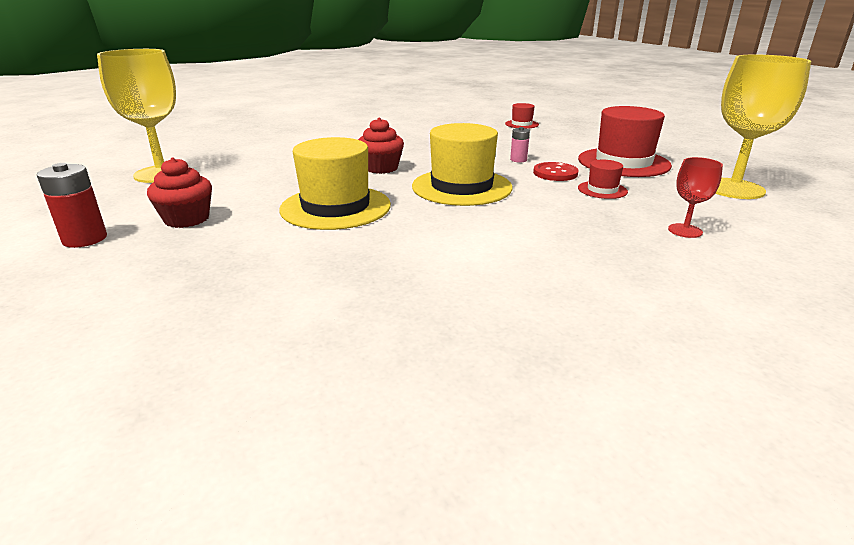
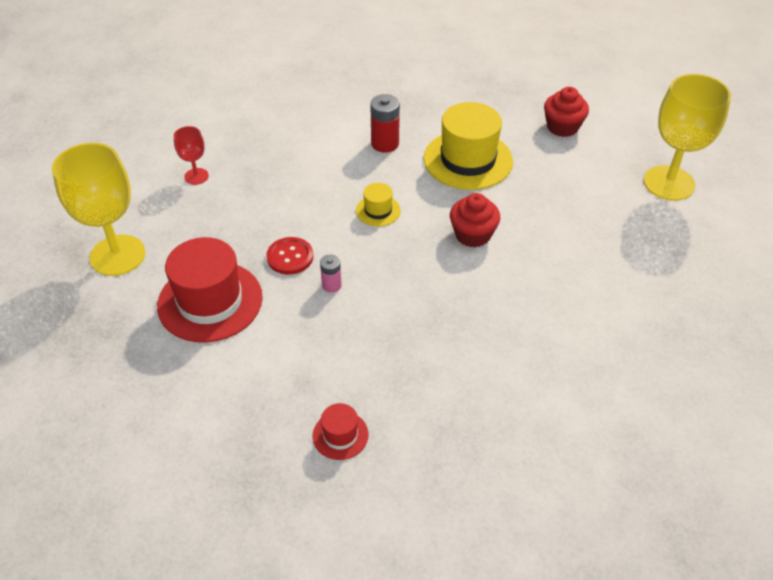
camera: 165 degrees right, 20 degrees up
(85, 239) = (600, 98): red battery -> red battery (385, 143)
(461, 187) = (378, 210): yellow hat -> yellow hat, size x0.47
(602, 190) = (247, 229): red hat -> none

